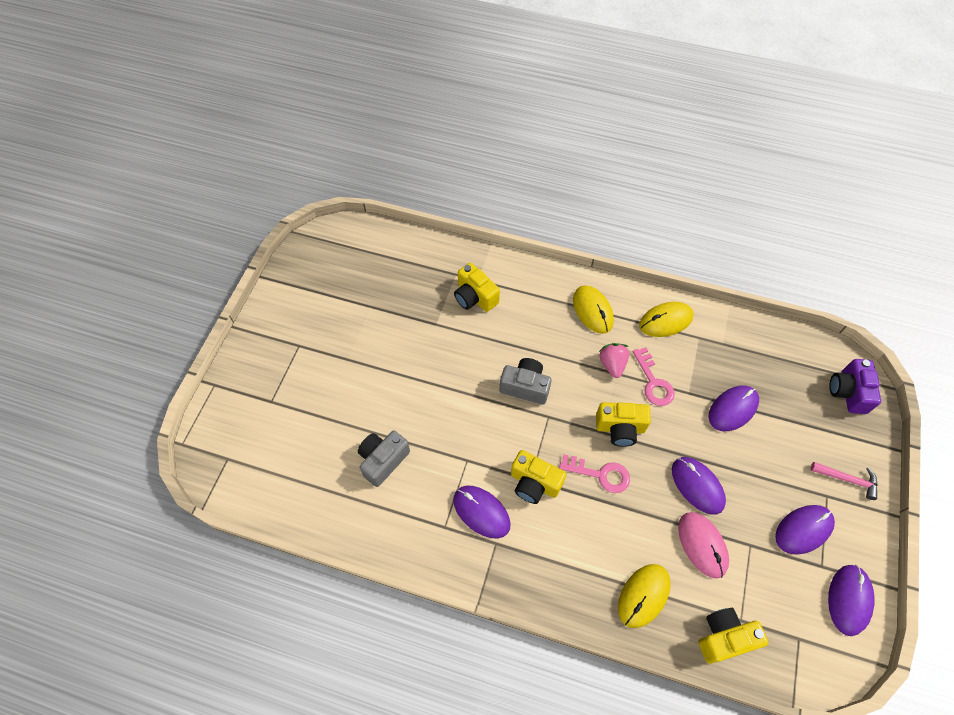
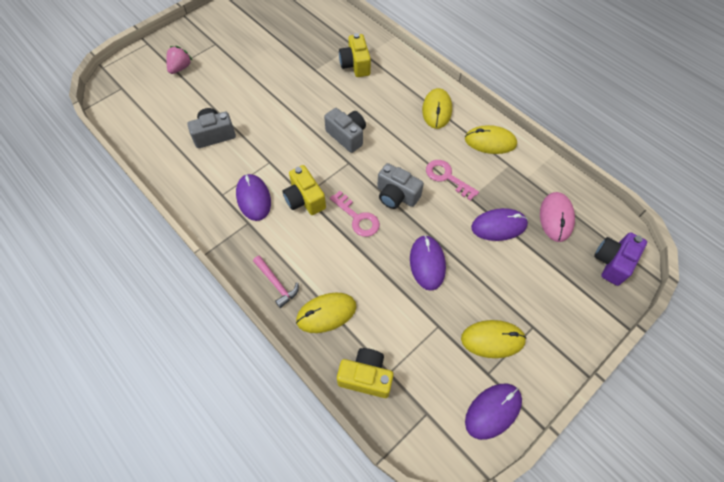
camera: 30 degrees right, 0 degrees up
(612, 364) = (424, 151): pink strawberry -> pink strawberry (180, 68)
(620, 428) = (396, 195): yellow camera -> grey camera
(653, 382) = (447, 177): pink key -> pink key turned 120 degrees clockwise
(702, 545) = (399, 305): pink mouse -> pink mouse (556, 218)
(803, 530) = (492, 339): purple mouse -> yellow mouse
(847, 479) = (561, 324): pink hammer -> pink hammer (276, 284)

